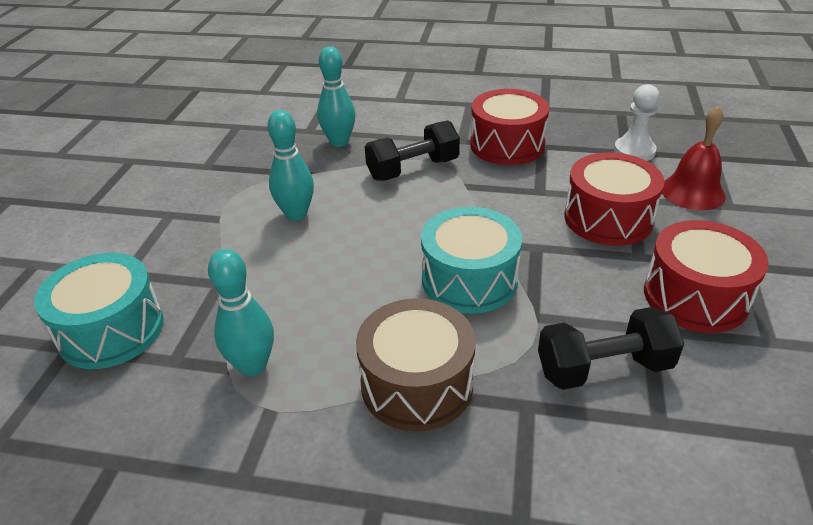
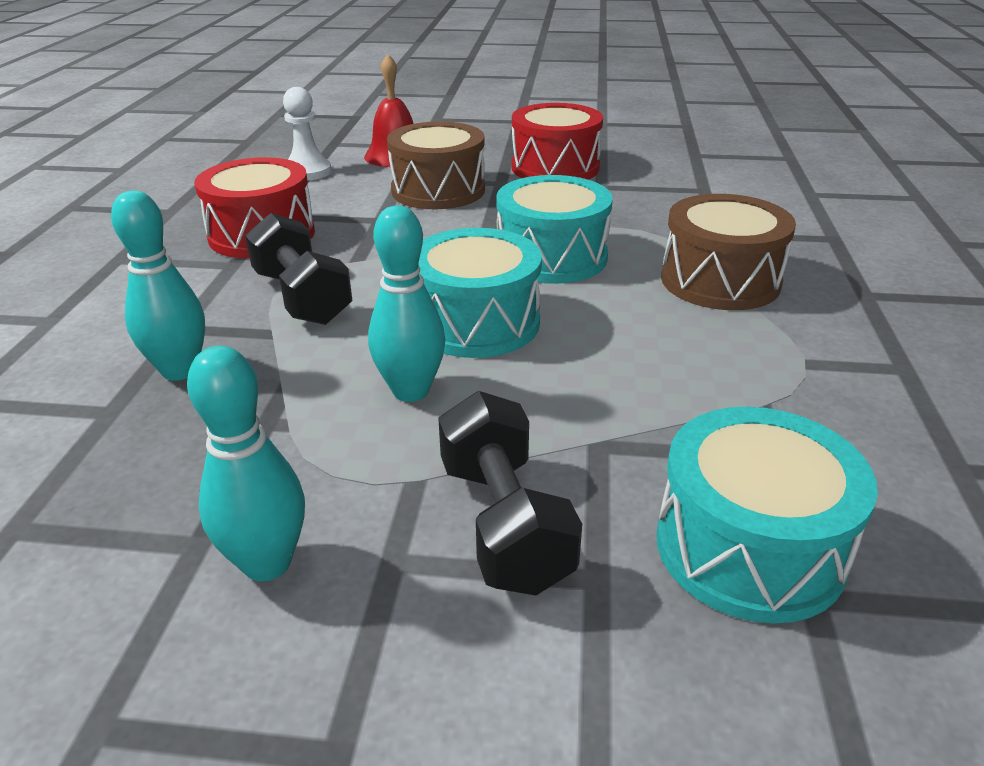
camera: 95 degrees left, 5 degrees down
(253, 366) = (749, 384): turquoise bowling pin -> turquoise bowling pin (267, 563)
(368, 238) = (476, 322): none -> turquoise drum
(604, 368) = (657, 203): black dumbbell -> black dumbbell (504, 523)
(608, 218) = (438, 190): red drum -> brown drum

